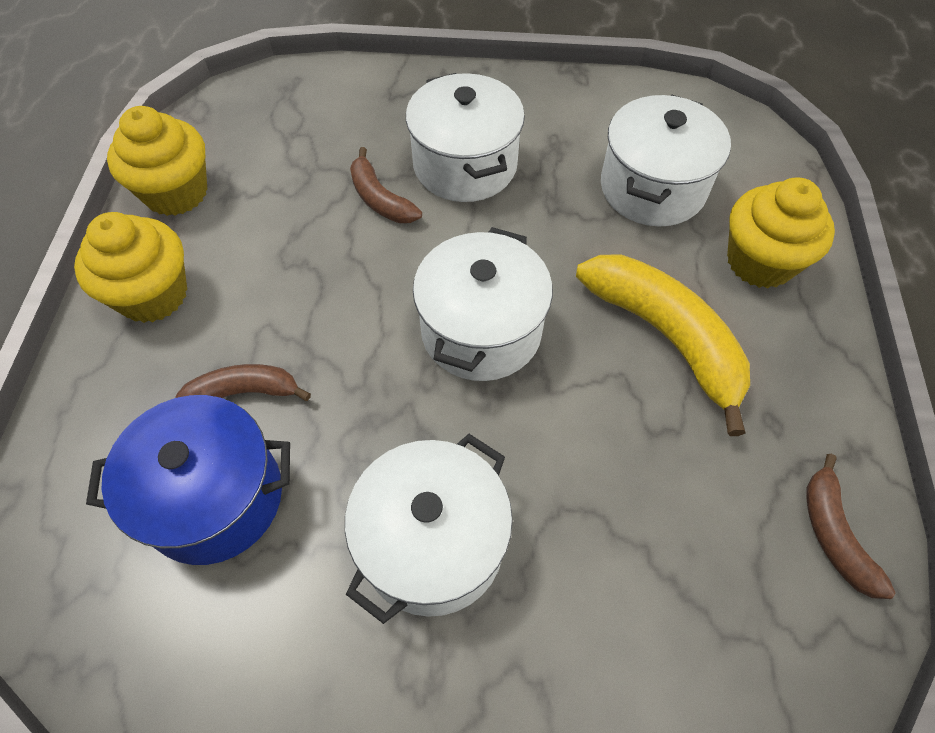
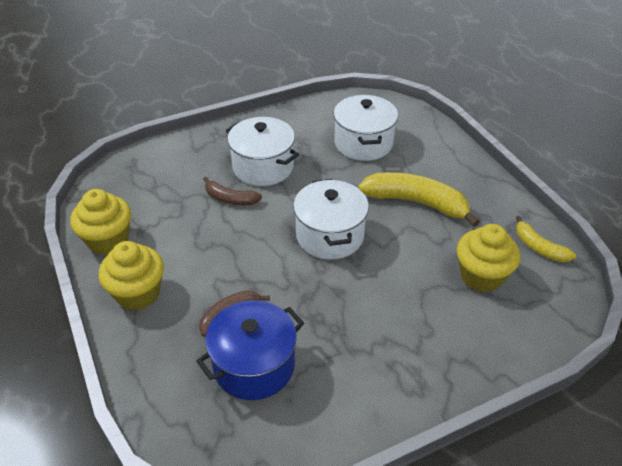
camera: 30 degrees left, 15 degrees down
(432, 543) = (377, 331): white pot -> none
(760, 261) = (434, 156): yellow cupcake -> yellow cupcake (481, 276)
(834, 535) = (539, 247): brown banana -> yellow banana

